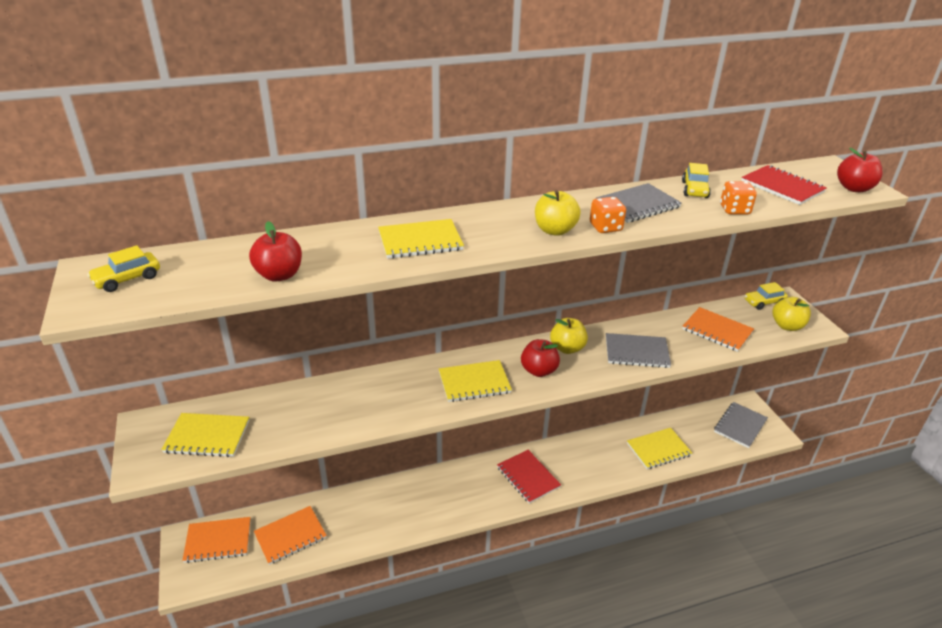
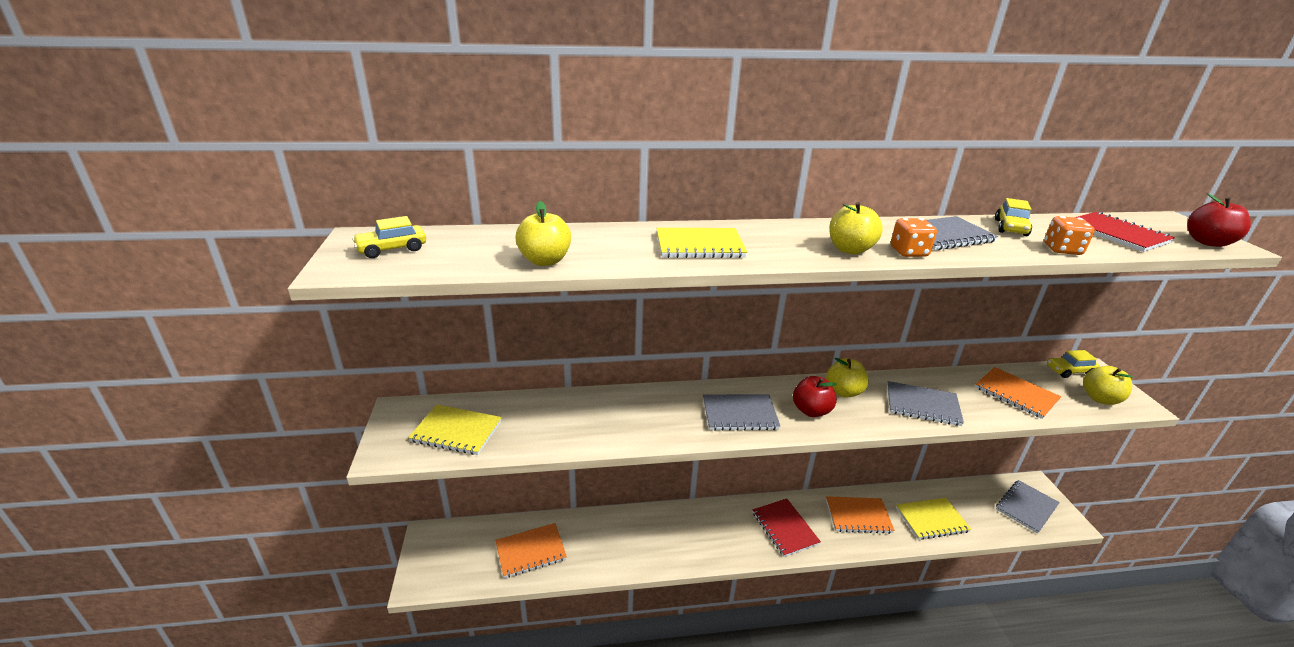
camera: 10 degrees right, 5 degrees down
(218, 541) = (459, 544): orange notebook -> orange notebook (858, 516)
(279, 275) = (545, 261): red apple -> yellow apple
(474, 382) = (739, 414): yellow notebook -> grey notebook

